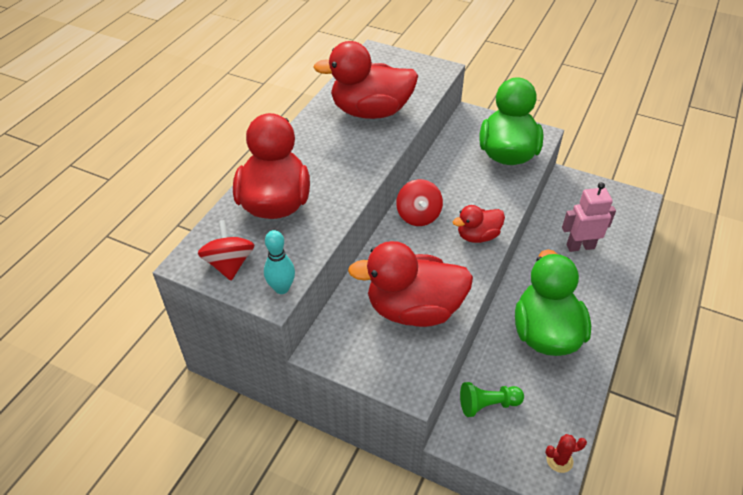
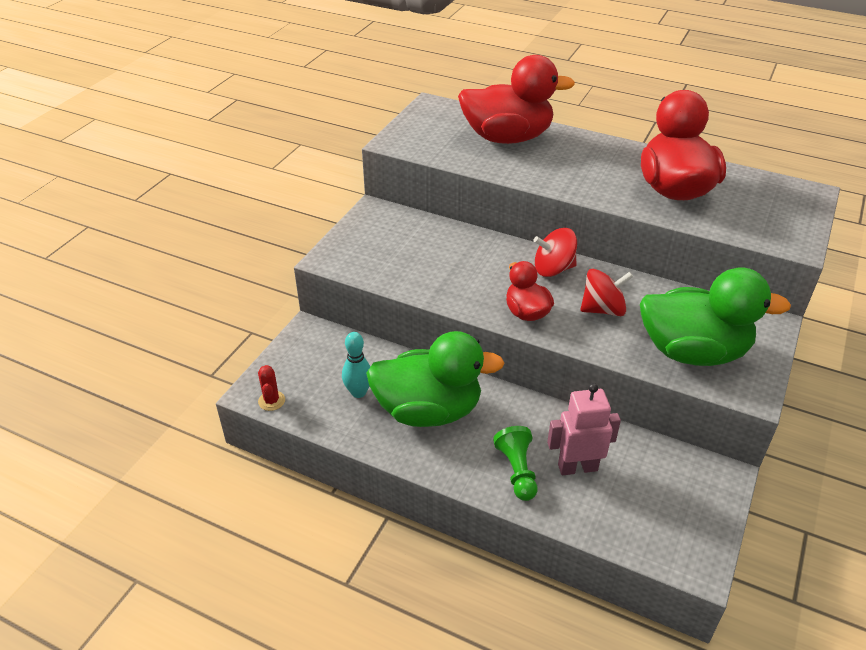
camera: 90 degrees right, 5 degrees down
(229, 264) = (429, 121): red spinning top -> red spinning top (603, 309)
(281, 288) = (401, 146): turquoise bowling pin -> turquoise bowling pin (358, 392)
(414, 309) = (417, 262): red duck -> none
(488, 404) = (340, 355): green pawn -> green pawn (517, 471)
(580, 246) = (577, 467): pink robot -> pink robot turned 90 degrees counterclockwise

